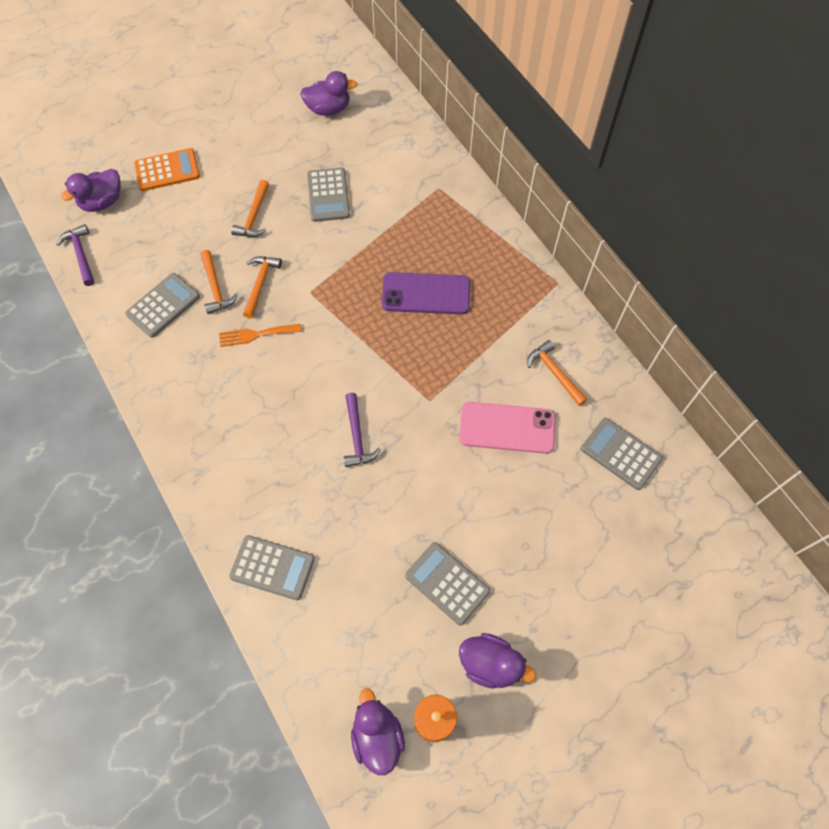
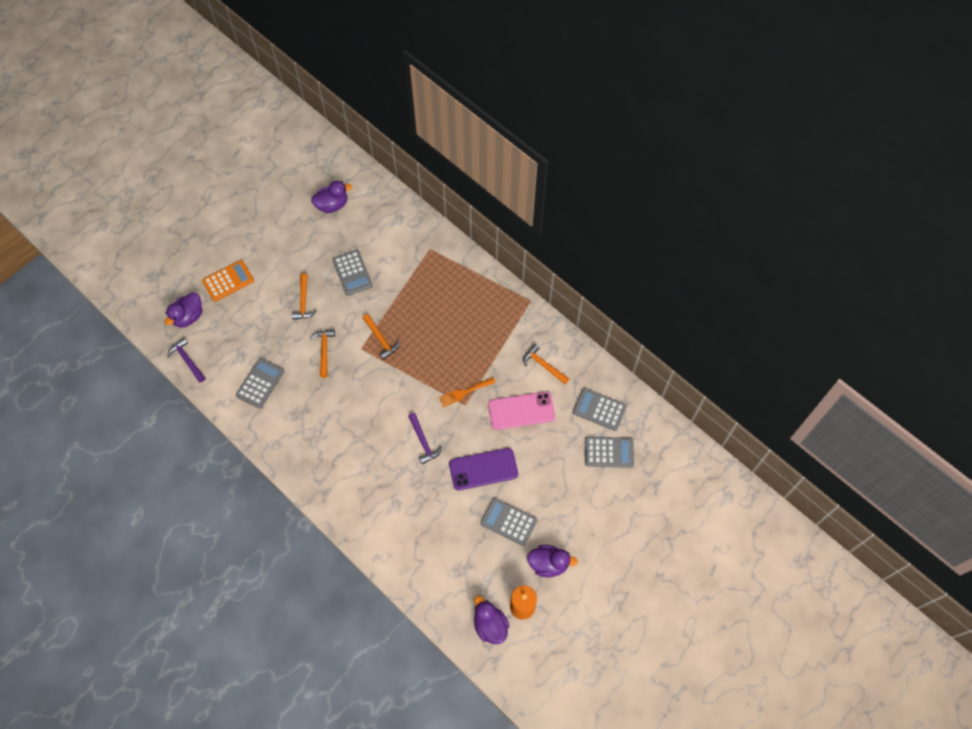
camera: 15 degrees left, 0 degrees up
(216, 288) = (293, 361): orange hammer -> orange hammer (381, 339)
(256, 334) = (332, 388): orange fork -> orange fork (464, 392)
(272, 567) = (393, 541): grey calculator -> grey calculator (609, 452)
(426, 294) = (442, 330): purple phone -> purple phone (483, 469)

